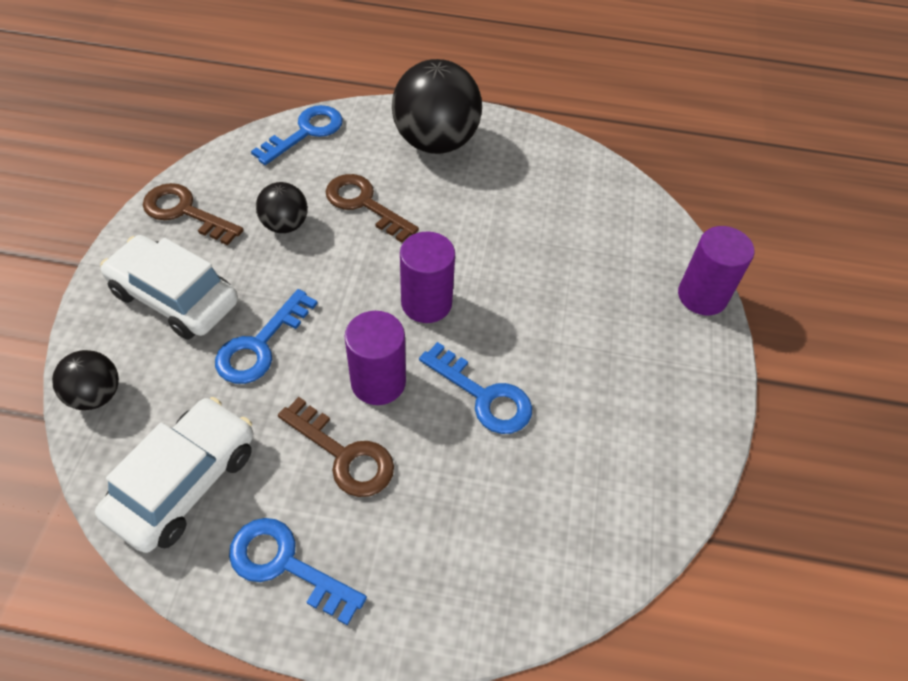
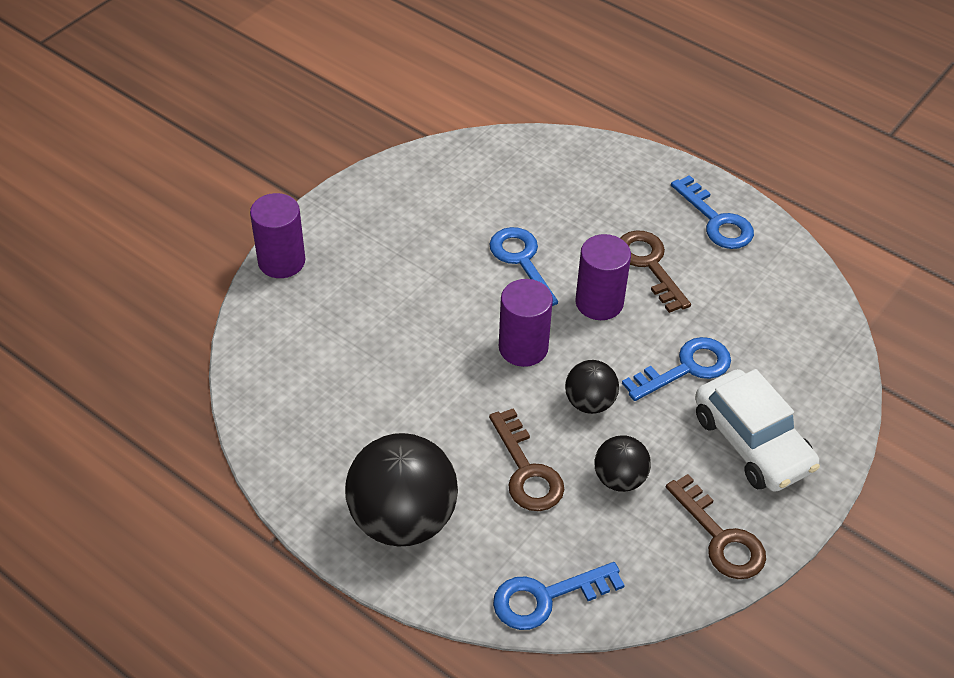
camera: 150 degrees left, 5 degrees down
(96, 395) = (836, 380): black ball -> black ball (589, 402)
(184, 482) = (775, 292): white car -> none

